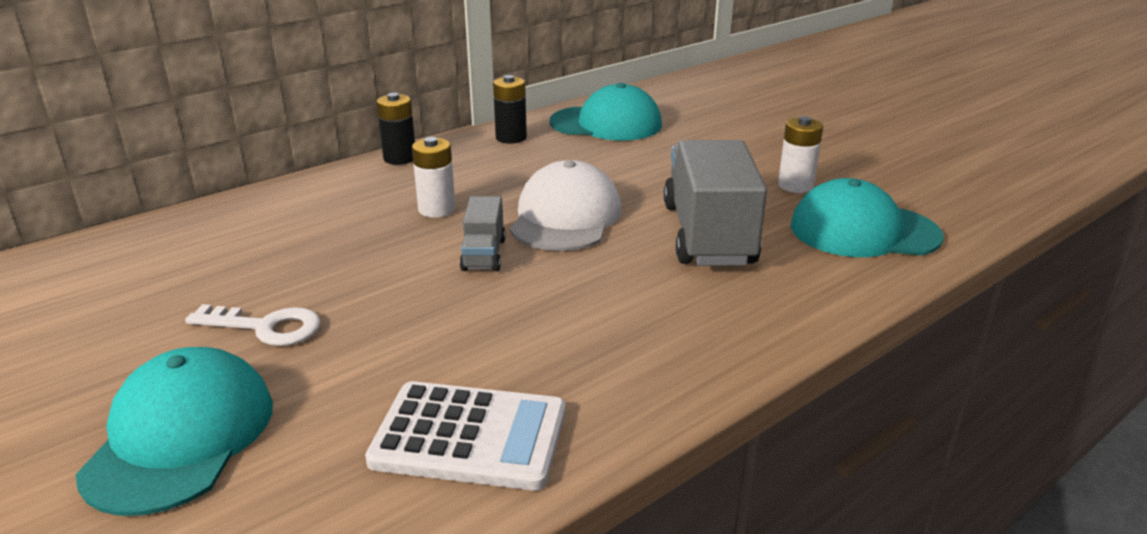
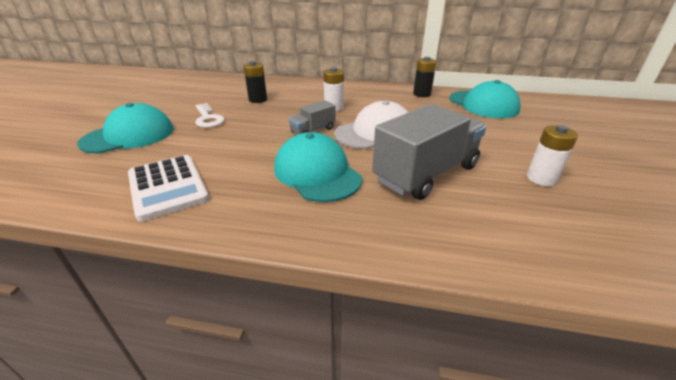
camera: 50 degrees right, 5 degrees up
(400, 158) = (361, 86): black battery -> black battery (258, 100)
(863, 231) = (538, 227): turquoise cap -> turquoise cap (317, 173)

